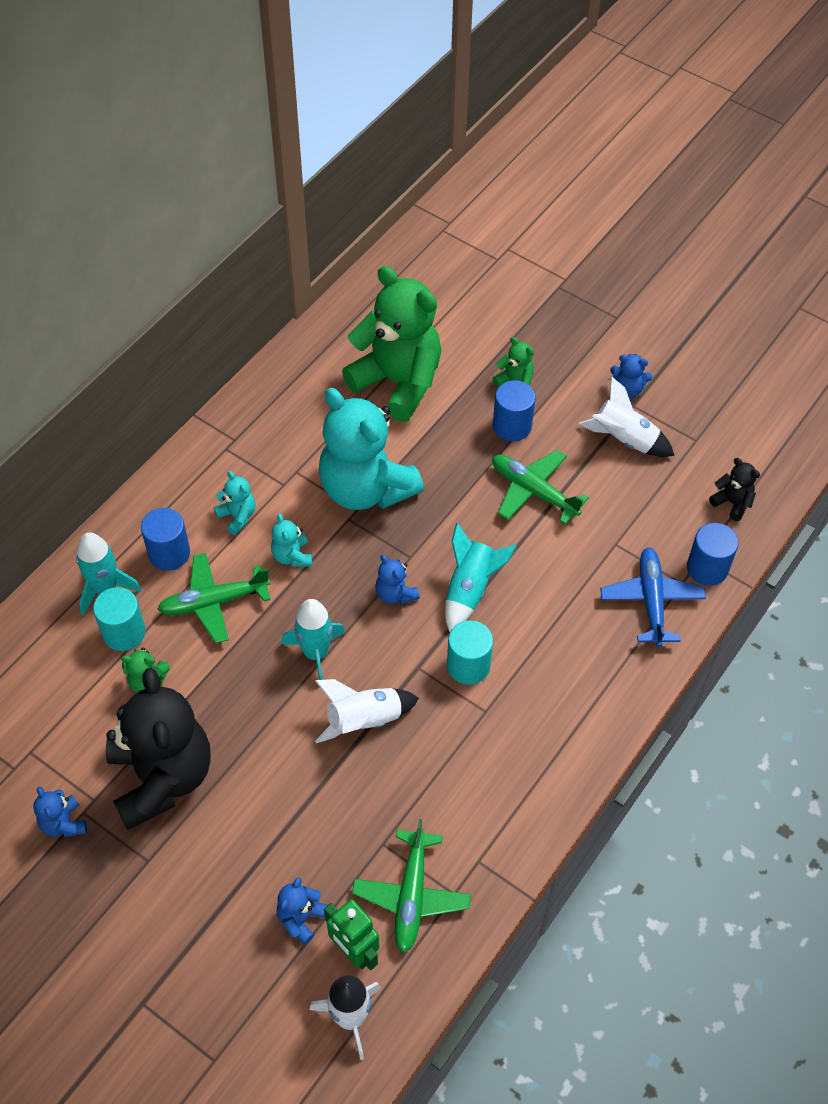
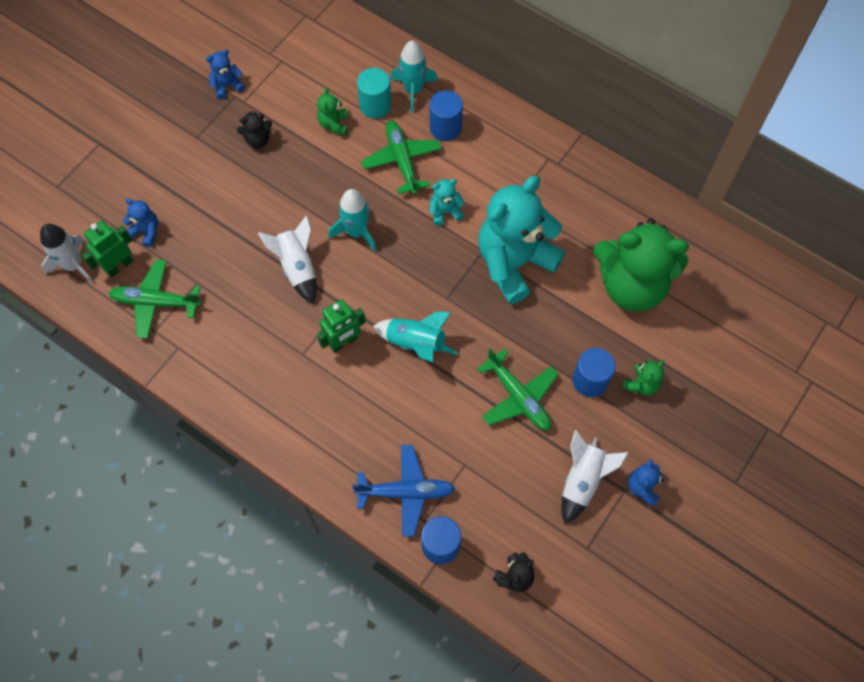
camera: 90 degrees right, 10 degrees up
(162, 777) = (258, 140): black teddy bear -> black teddy bear, size x0.41
(237, 516) = (482, 171): turquoise teddy bear -> none
(395, 594) = (411, 287): blue teddy bear -> none
(398, 382) = (631, 285): green teddy bear -> green teddy bear turned 60 degrees clockwise
(468, 665) = (343, 342): turquoise cylinder -> green robot
(533, 491) = (518, 397): green plane -> green plane turned 105 degrees clockwise

